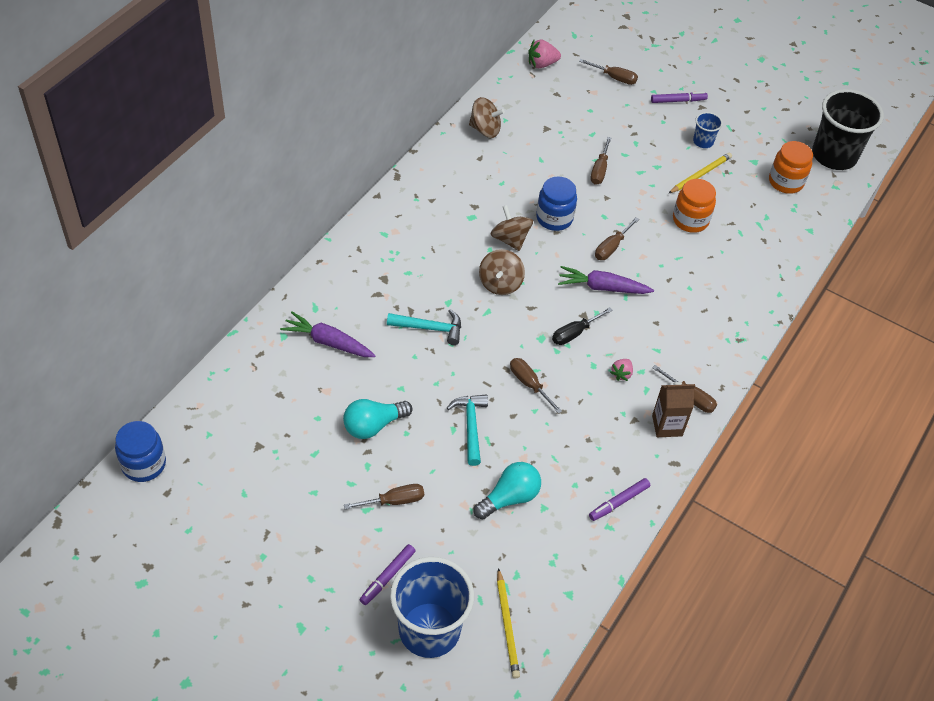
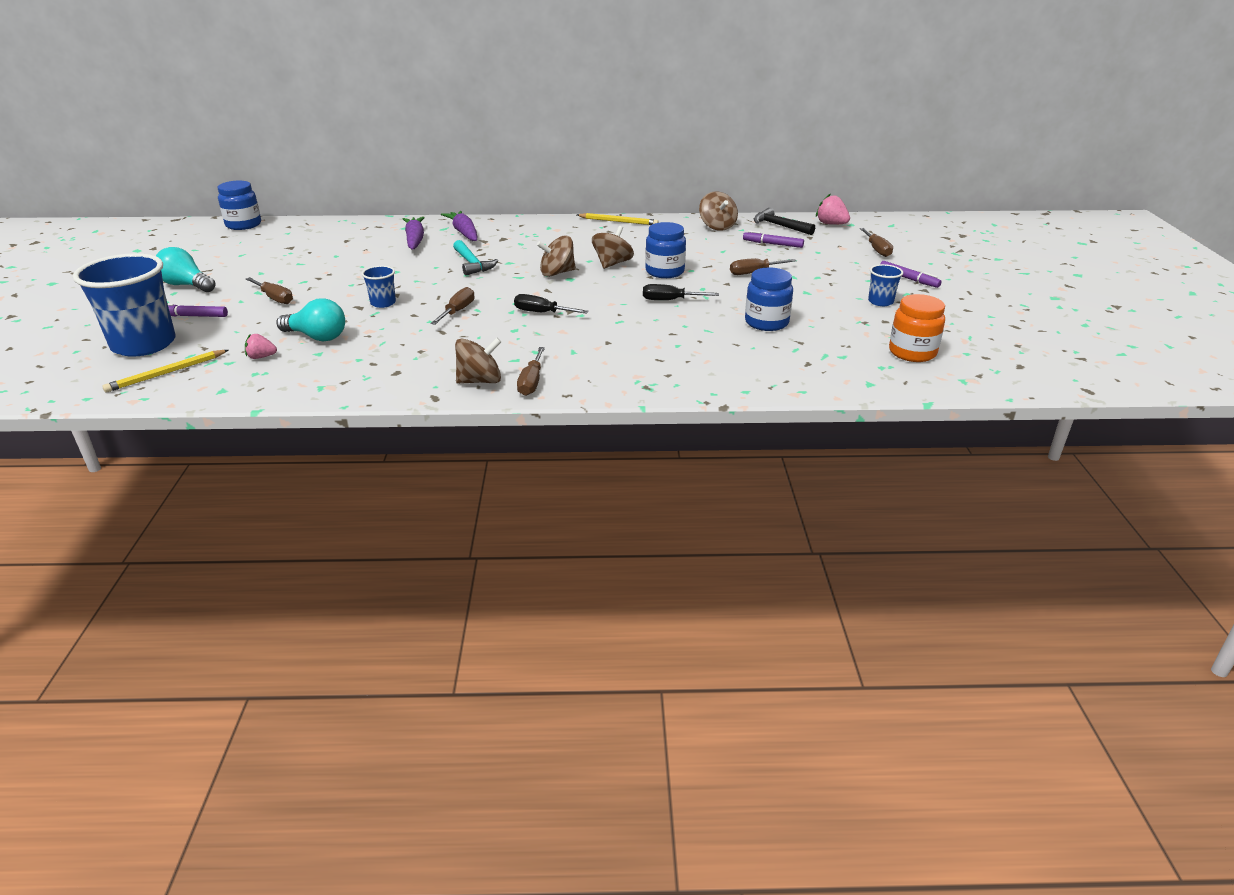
camera: 60 degrees right, 20 degrees down
(373, 425) = (347, 272): turquoise light bulb -> turquoise light bulb (186, 285)
(471, 426) = (383, 303): turquoise hammer -> blue cup
(518, 94) = (779, 226): none -> black hammer
(602, 287) = (615, 309): purple carrot -> purple carrot (464, 233)
(611, 247) = (670, 300): brown screwdriver -> black screwdriver
(618, 502) = (356, 383): purple marker -> purple marker (772, 244)
(621, 374) = (519, 344): pink strawberry -> pink strawberry (261, 357)
(667, 425) = (480, 381): brown carton -> brown spinning top
(690, 220) = (766, 323): orange jar -> blue jar
(700, 174) = (835, 311): yellow pencil -> yellow pencil (618, 221)
(834, 155) = (1008, 367): black cup -> none

